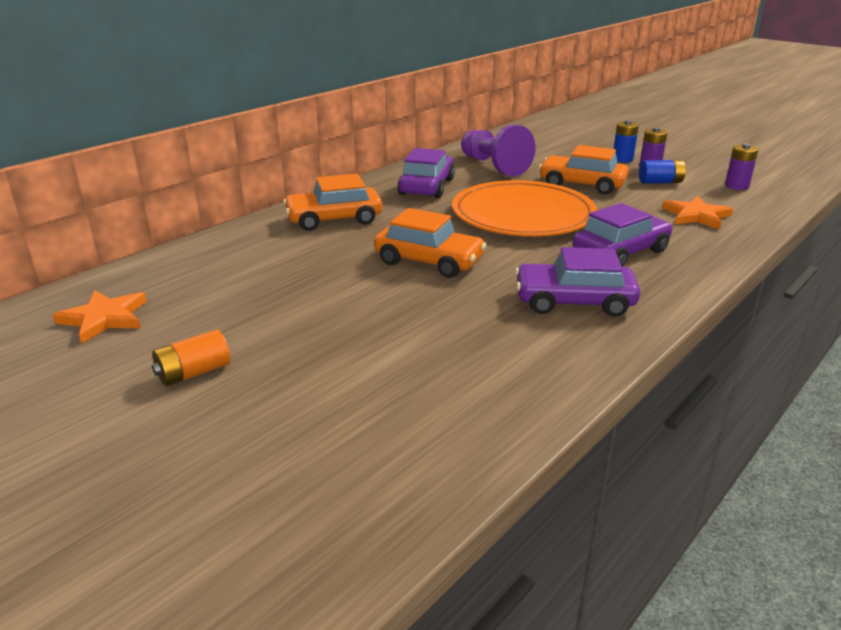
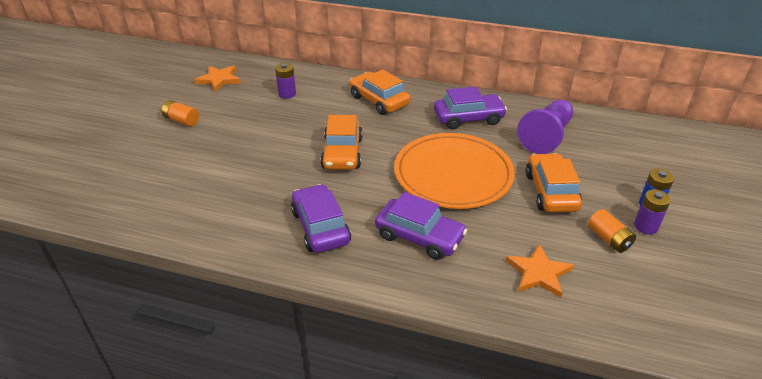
camera: 65 degrees right, 10 degrees up
(660, 182) = (608, 239): blue battery -> orange battery
(736, 186) = (655, 297): purple battery -> purple battery (287, 94)

